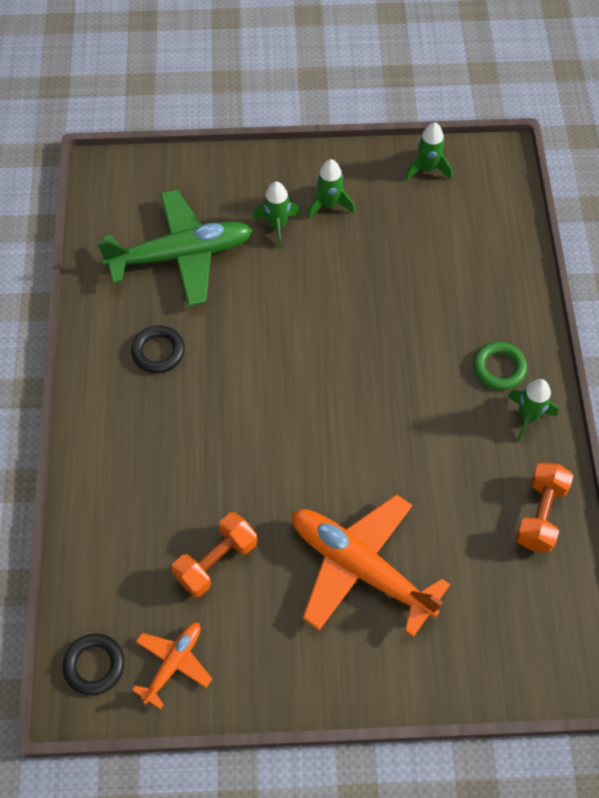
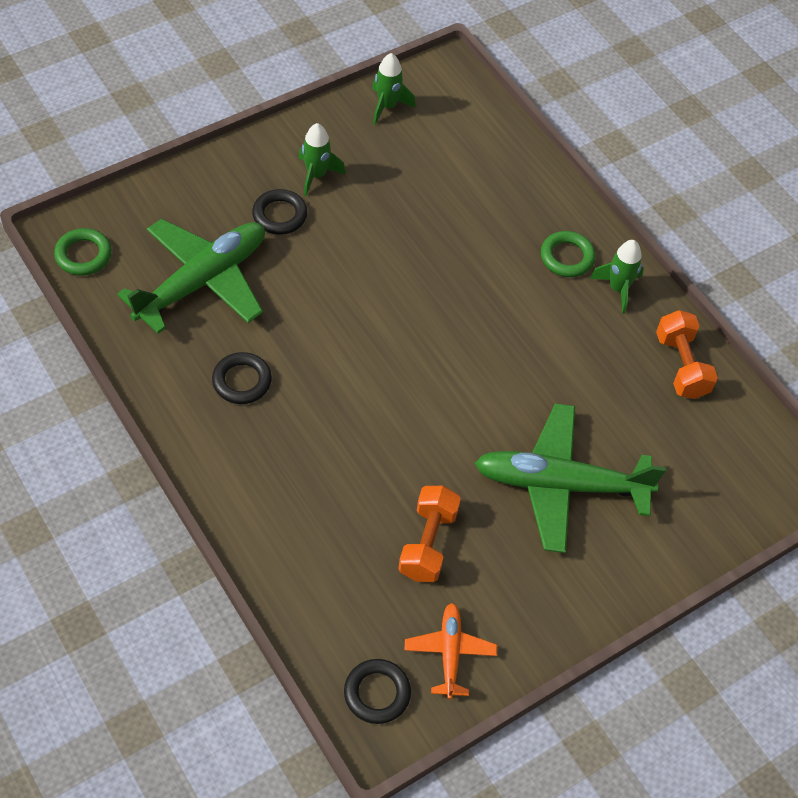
camera: 35 degrees left, 5 degrees down
(106, 194) = (83, 255): none -> green ring
(277, 226) = (279, 215): green rocket -> black ring
(360, 567) = (560, 485): orange plane -> green plane

